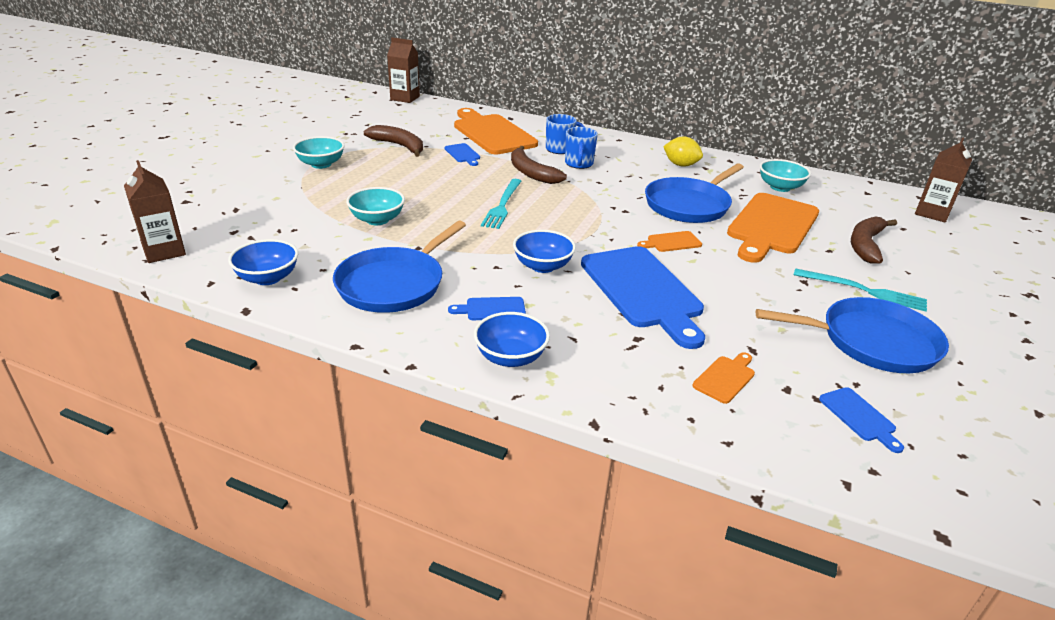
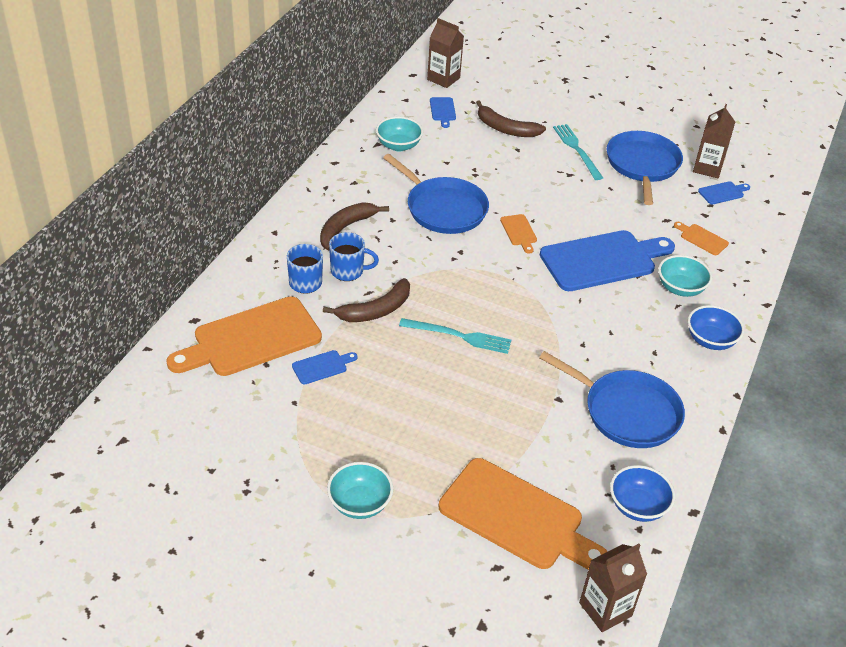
camera: 90 degrees left, 10 degrees up
(377, 220) = (505, 434): turquoise bowl -> turquoise bowl (680, 288)
(399, 146) = (295, 428): brown banana -> brown banana (345, 228)
(405, 98) = (96, 434): brown carton -> brown carton (707, 168)
(492, 309) = (651, 349): blue cutting board -> blue cutting board (443, 111)
(543, 266) = (576, 315): blue bowl -> none
(680, 165) = (348, 198): yellow lemon -> none
(771, 226) = (480, 169): orange cutting board -> orange cutting board (517, 517)
(864, 291) = (577, 150): turquoise fork -> turquoise fork turned 45 degrees counterclockwise

